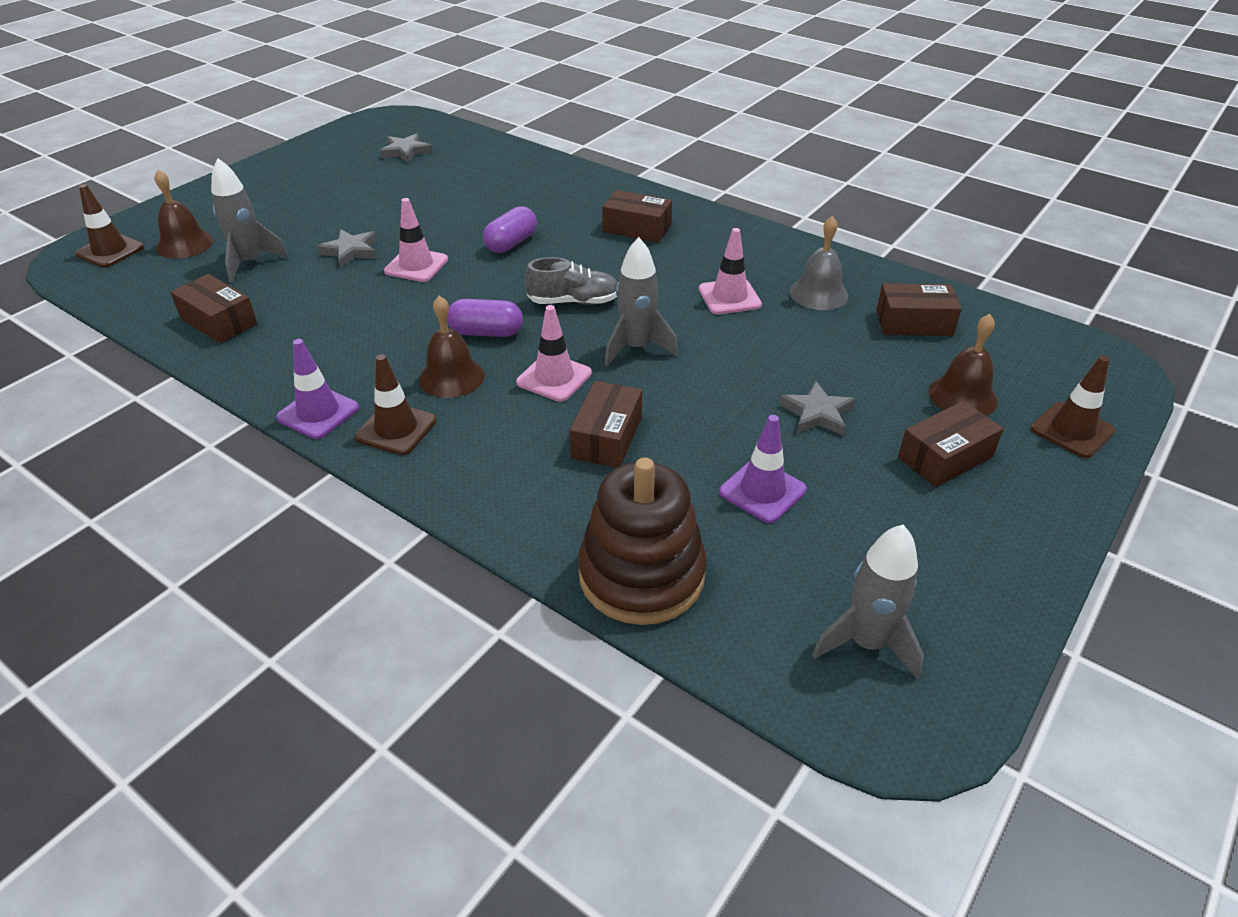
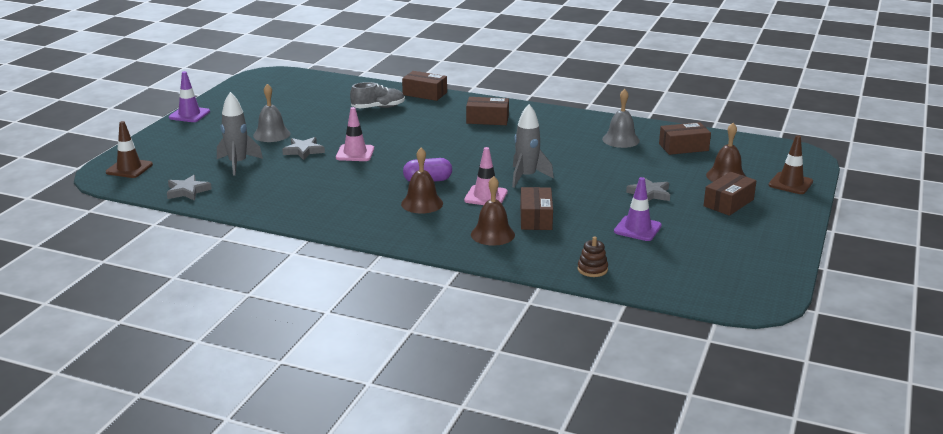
camera: 15 degrees left, 15 degrees down
(185, 244) = (181, 159): brown bell -> brown bell (492, 234)
(218, 321) = (244, 195): brown box -> brown box (424, 94)
(318, 413) = (351, 229): purple traffic cone -> purple traffic cone (189, 115)
(329, 217) = (271, 134): none -> grey bell
(396, 429) = (406, 230): brown traffic cone -> none
(405, 152) = (295, 93): grey star -> grey star (187, 191)
(511, 243) = (410, 135): purple capsule -> none
(574, 301) = (472, 160): grey shoe -> grey shoe (378, 107)
(641, 575) = (592, 269): brown stacking toy -> brown stacking toy, size x0.42
(729, 297) = (568, 147): pink traffic cone -> none
(867, 643) = (723, 277): grey rocket -> none

